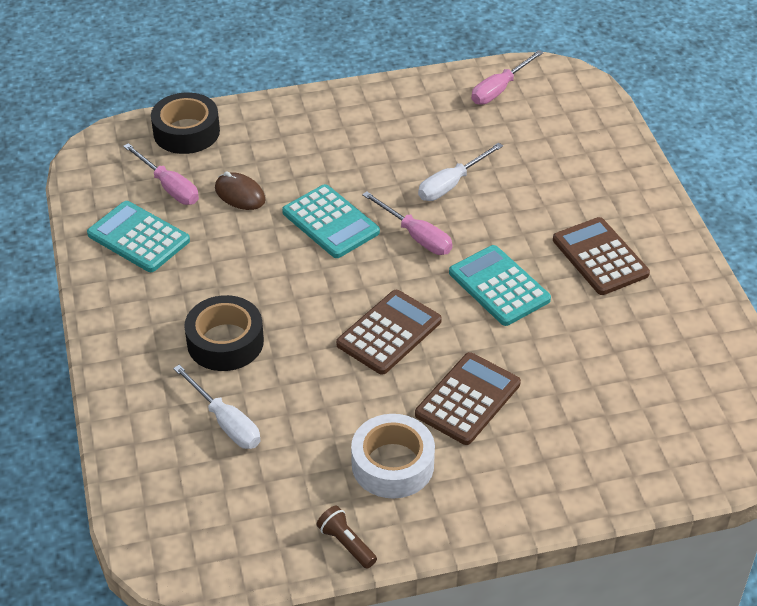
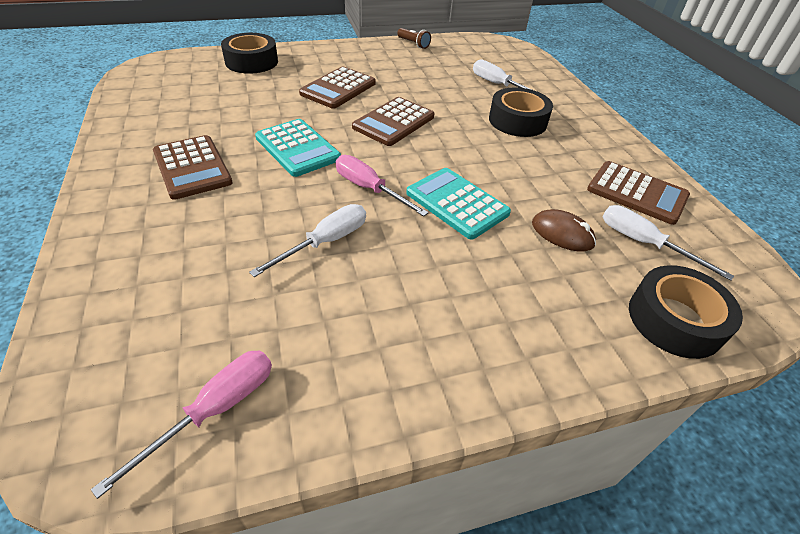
camera: 175 degrees right, 0 degrees up
(138, 238) = (637, 193): turquoise calculator -> brown calculator
(169, 187) = (644, 243): pink screwdriver -> white screwdriver
(392, 464) = (389, 66): white tape -> none
(614, 463) = (251, 62): none -> black tape

